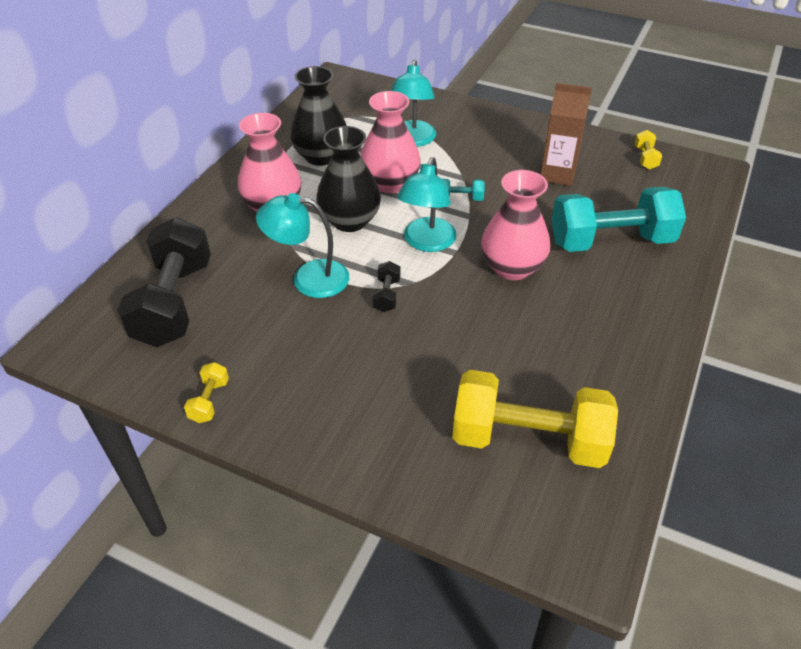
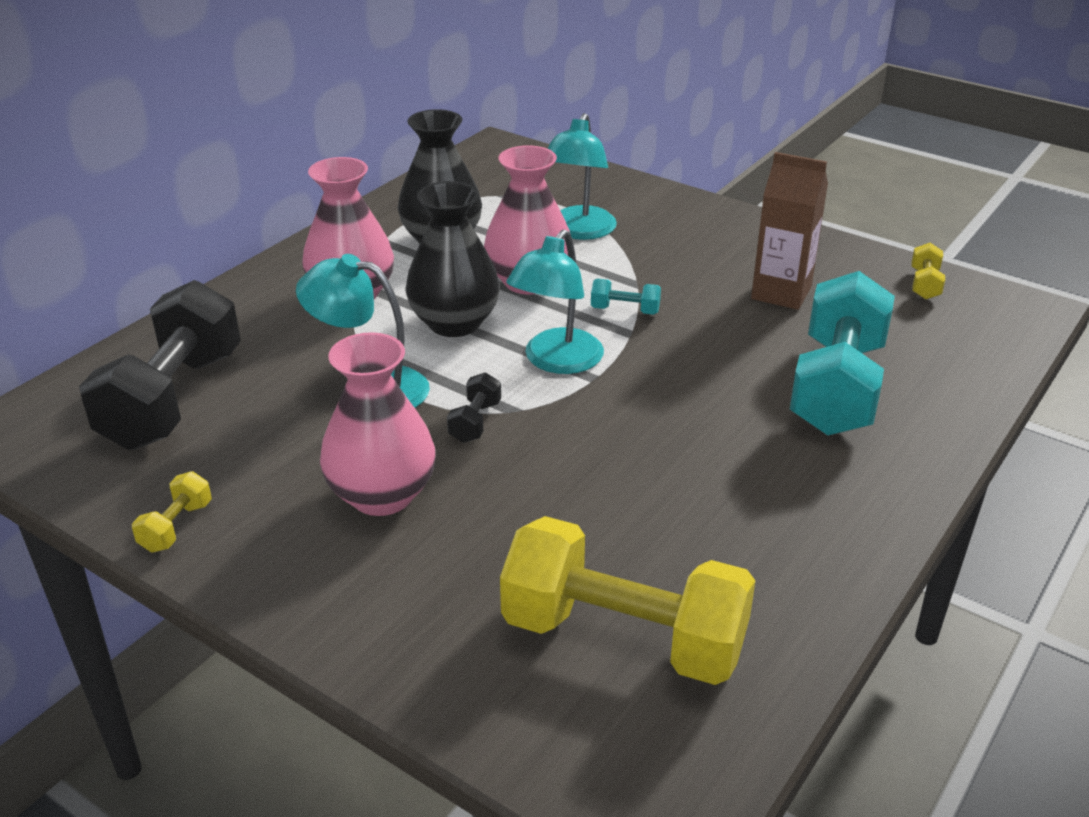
camera: 10 degrees right, 10 degrees down
(512, 267) = (673, 406): pink vase -> pink vase (382, 495)
(610, 241) = (836, 387): turquoise dumbbell -> turquoise dumbbell turned 75 degrees counterclockwise

